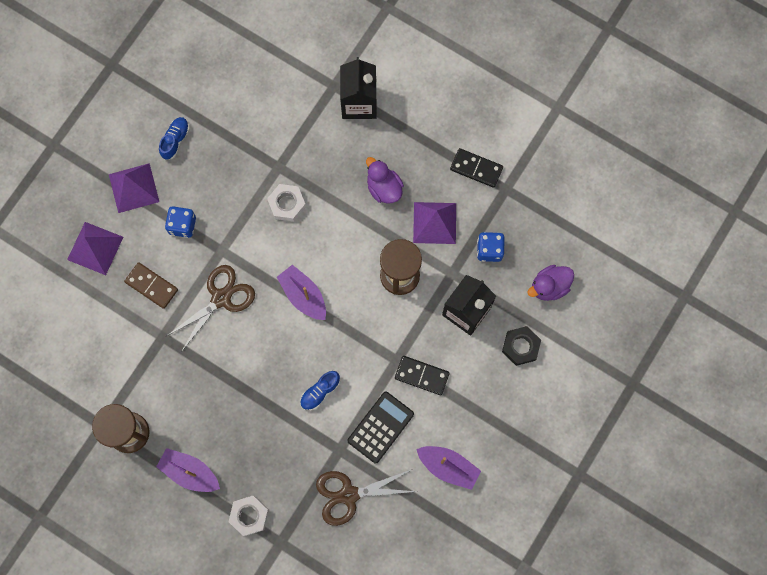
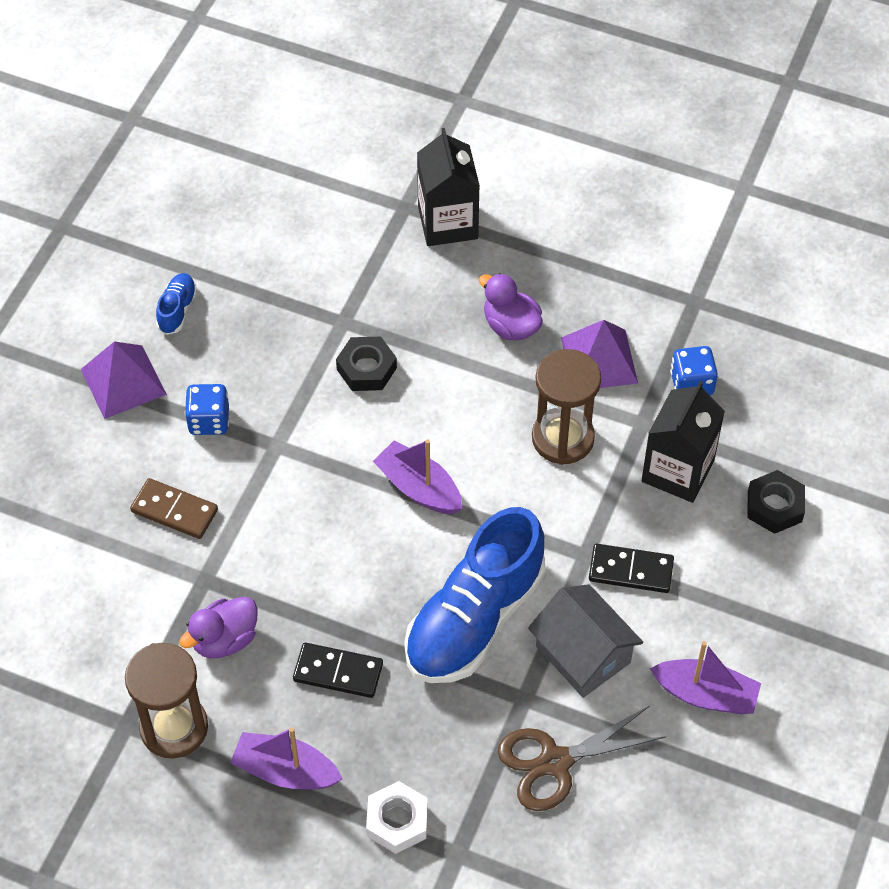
camera: 10 degrees left, 20 degrees down
(95, 248) = (75, 472): purple pyramid -> none
(221, 298) = (289, 511): brown scissors -> none
(287, 204) = (366, 368): white nut -> black nut
(320, 392) = (474, 619): blue shoe -> blue shoe, size x2.41
(380, 427) = (583, 654): black calculator -> grey house
(476, 169) = (644, 281): black domino -> black domino (338, 672)
(549, 286) = (796, 418): purple duck -> purple duck (224, 640)

